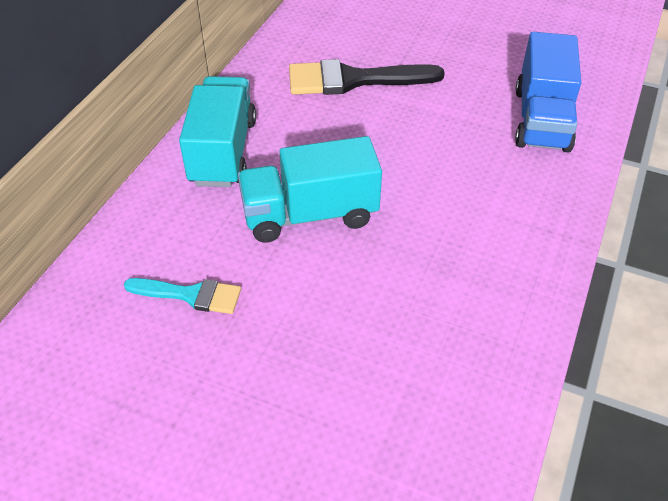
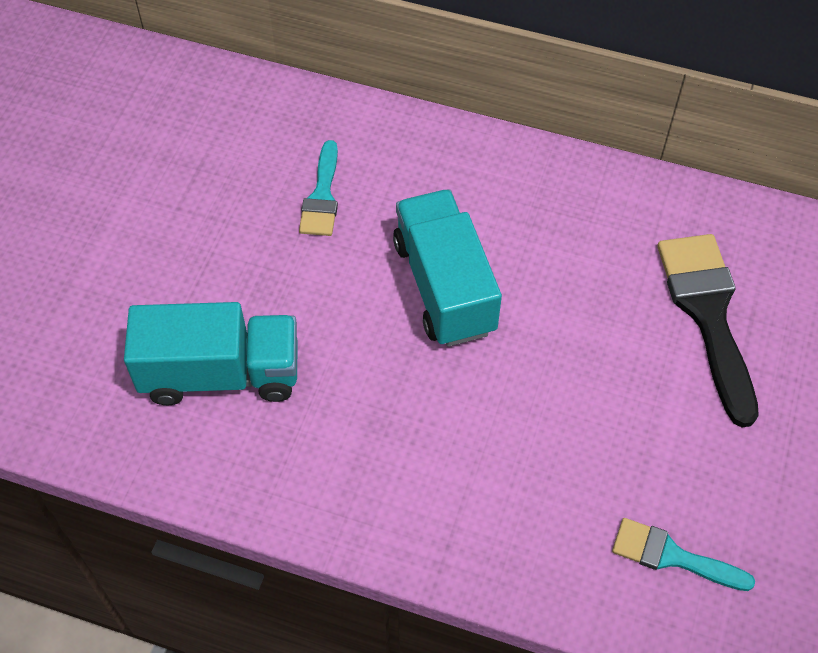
camera: 85 degrees right, 10 degrees up
(223, 152) = (536, 191): turquoise truck -> turquoise truck (221, 373)
(541, 119) = (671, 556): blue truck -> turquoise brush

